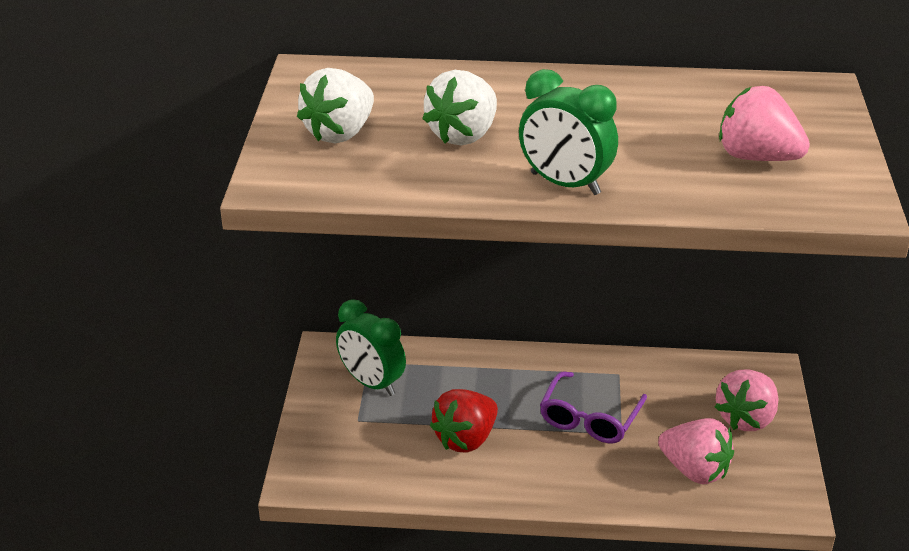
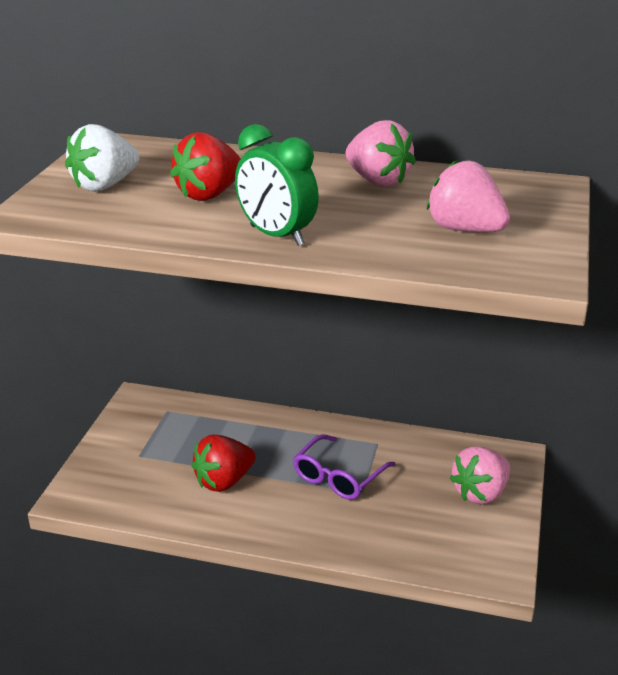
camera: 10 degrees right, 5 degrees down
(372, 383) = (162, 427): green clock -> none
(463, 135) = (209, 194): white strawberry -> red strawberry
(694, 470) = (418, 532): pink strawberry -> pink strawberry (377, 181)

